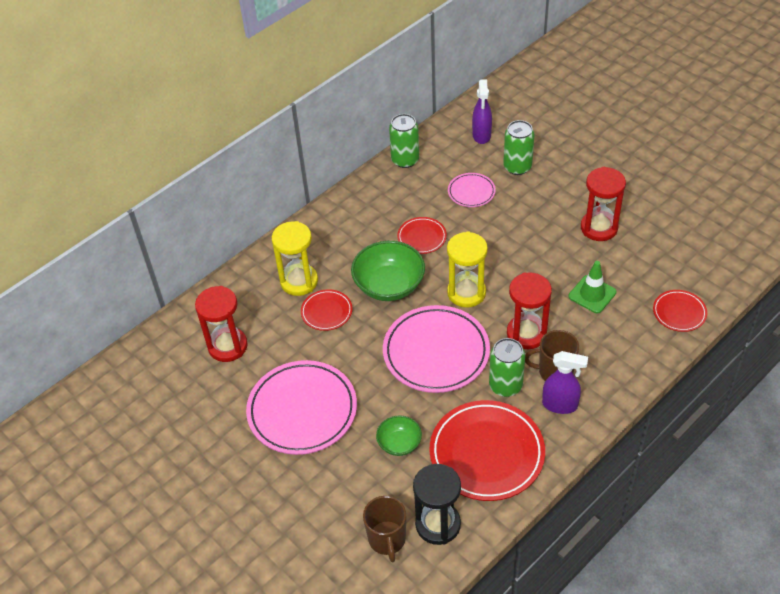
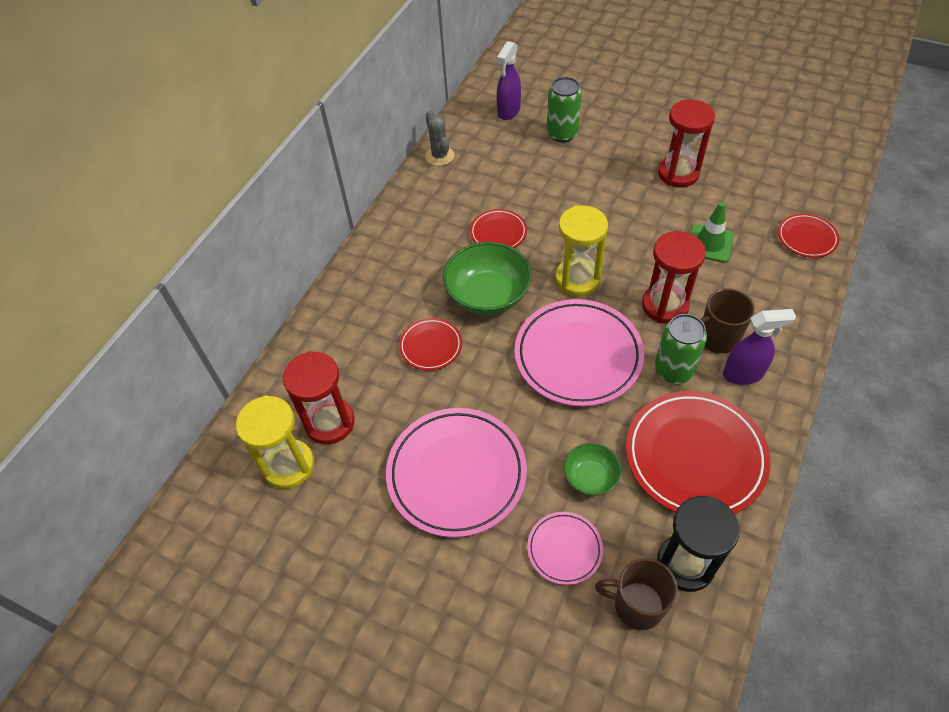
camera: 20 degrees left, 5 degrees up
(299, 281) = (382, 320): yellow hourglass -> yellow hourglass (289, 465)
(387, 540) = (636, 605): brown mug -> brown mug turned 135 degrees clockwise
(405, 160) = (439, 156): green can -> grey cactus
(471, 192) = (527, 171): pink plate -> pink plate (564, 549)
(481, 135) = (508, 111): purple spray bottle -> purple spray bottle turned 45 degrees clockwise

